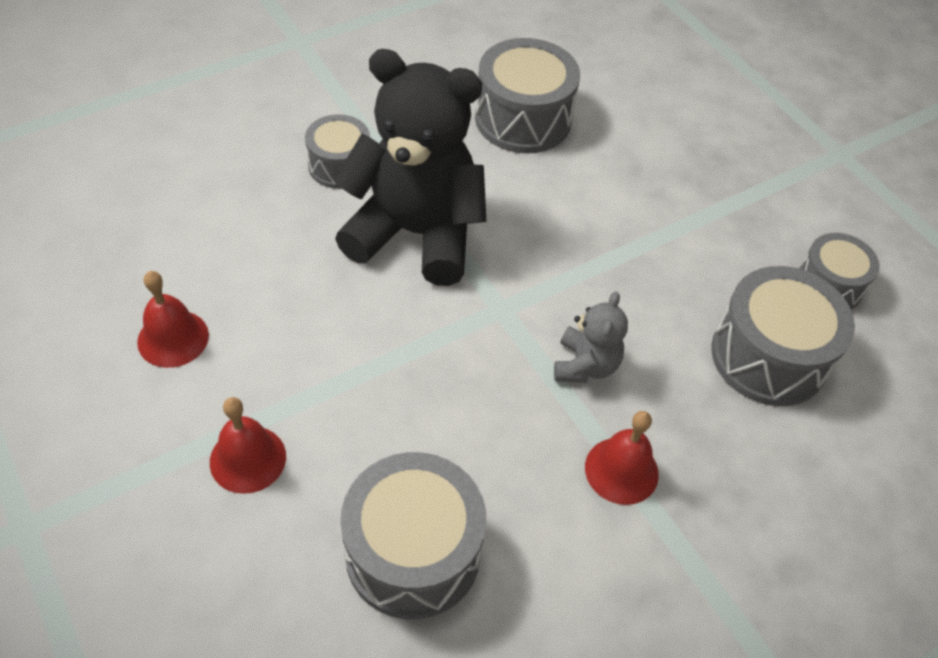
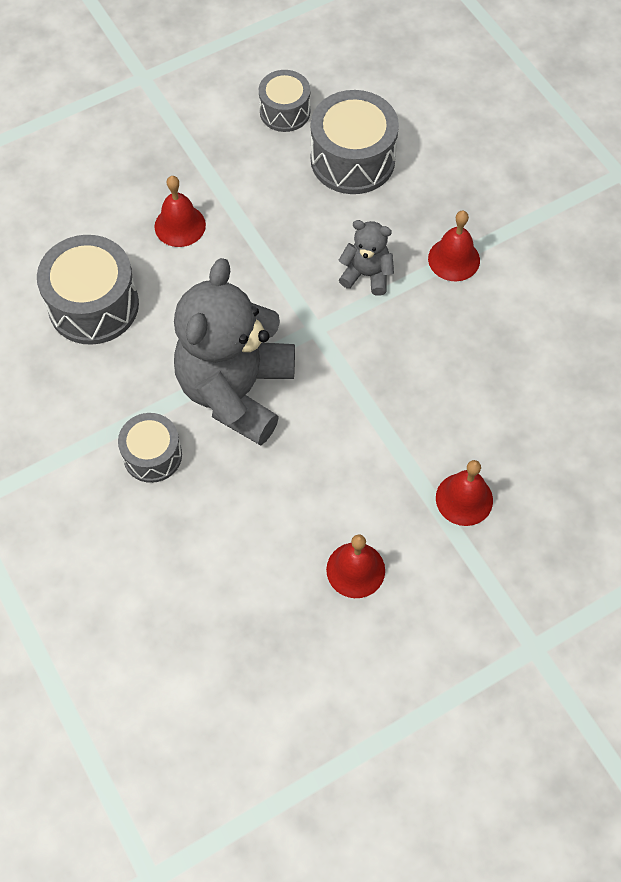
camera: 85 degrees left, 10 degrees up
(413, 552) = (527, 386): grey drum -> none
(415, 233) = (236, 391): black teddy bear -> grey teddy bear
(635, 186) = (180, 225): none -> red bell

